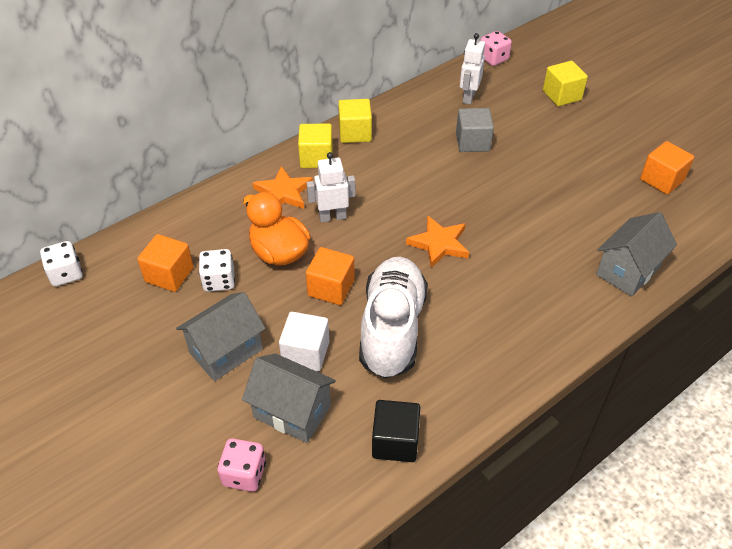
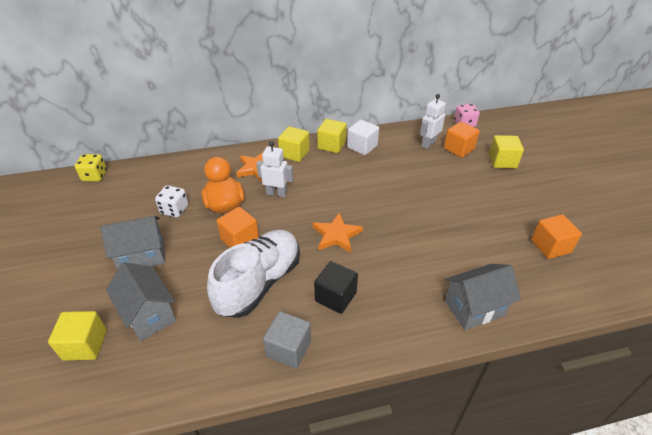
camera: 25 degrees right, 5 degrees down
(66, 274) = (95, 176): white dice -> yellow dice
(169, 275) = (149, 196): orange cube -> orange cube (459, 149)
(244, 474) = (85, 345): pink dice -> yellow cube
(306, 353) = (189, 277): white cube -> white cube (362, 146)
(395, 442) = (199, 367): black cube -> black cube (335, 296)
(472, 142) = (410, 174): grey cube -> grey cube (288, 348)

